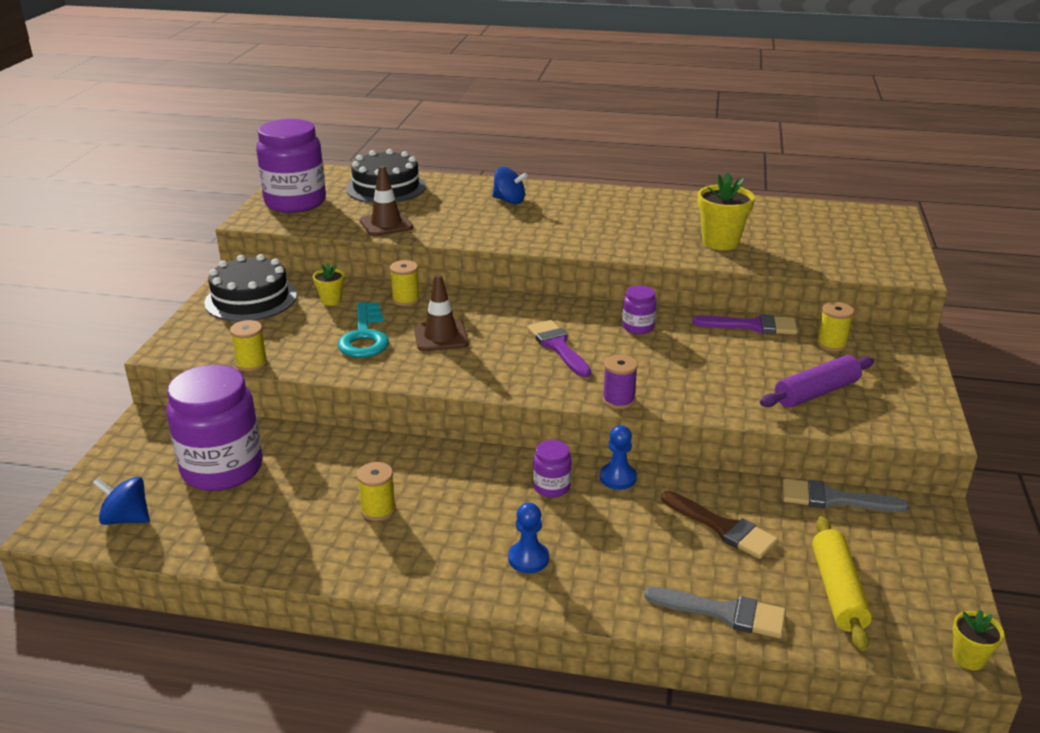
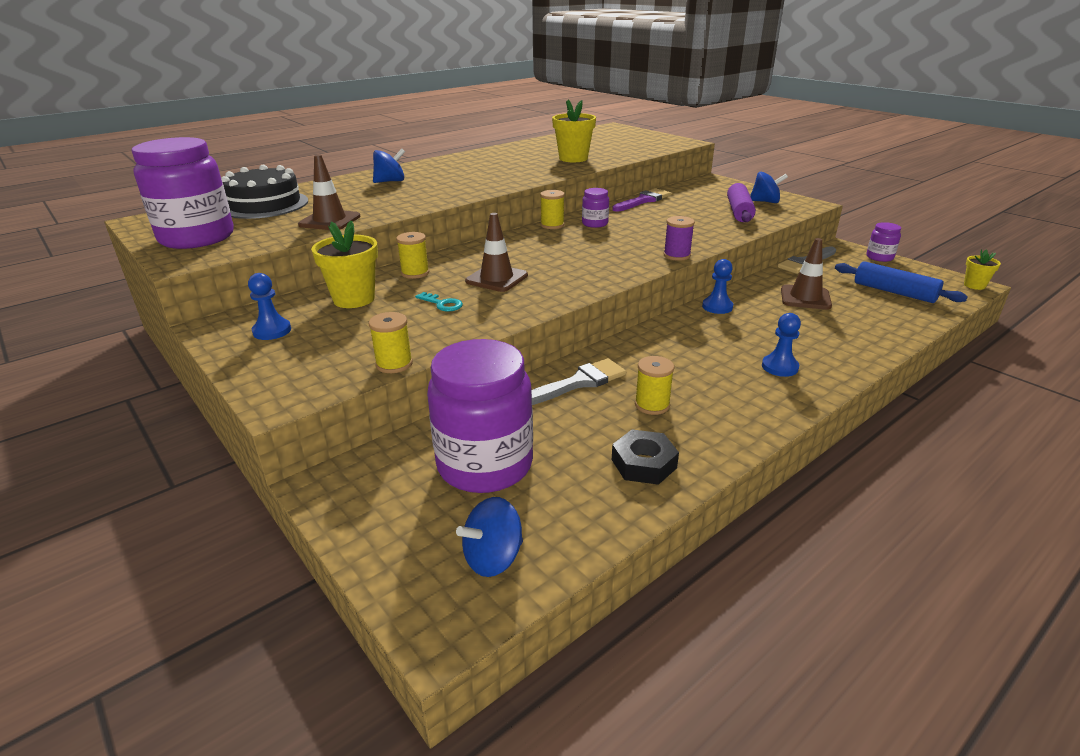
camera: 50 degrees left, 0 degrees up
(251, 299) = (272, 331): black cake -> blue pawn
(286, 538) = (643, 463): none -> black nut
(331, 300) = (354, 299): yellow flower pot -> yellow flower pot, size x1.81
(365, 336) = (442, 304): turquoise key -> turquoise key, size x0.49
(551, 487) = (702, 330): purple jar -> purple jar (879, 257)
(558, 346) = (580, 250): purple brush -> none
(722, 527) = (805, 298): brown brush -> brown traffic cone
(724, 613) = (892, 327): grey brush -> grey brush (578, 383)
(831, 344) = (692, 193): yellow spool -> yellow spool (552, 225)
(837, 591) = (894, 292): yellow rolling pin -> blue rolling pin
(885, 398) = (765, 202): none -> blue spinning top

